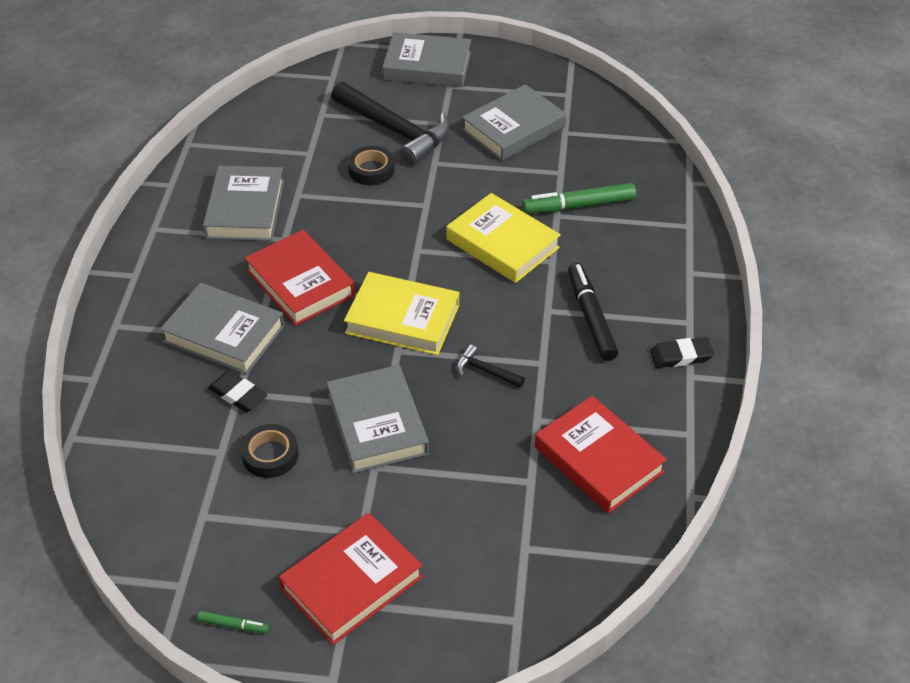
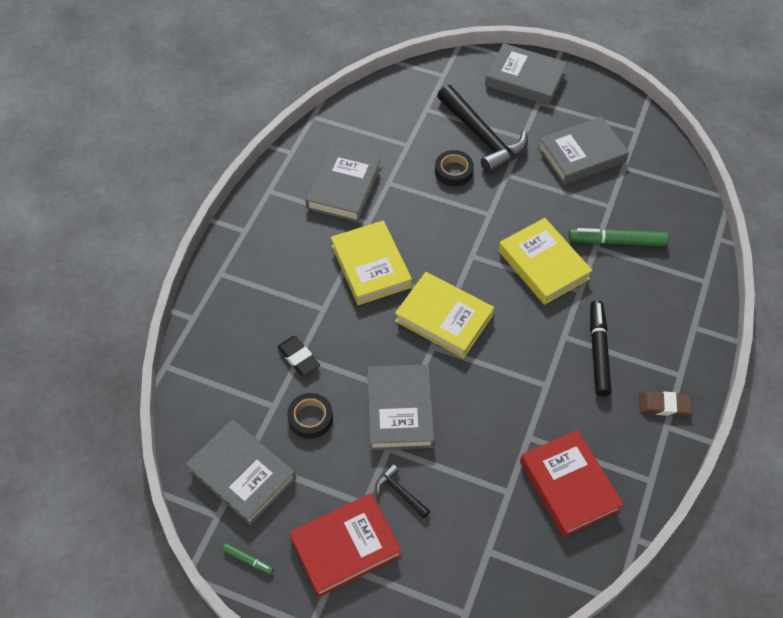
camera: 15 degrees right, 10 degrees up
(224, 334) = (301, 300): grey book -> grey book (242, 474)
(300, 283) = (371, 266): red book -> yellow book
(485, 371) = (498, 382): black hammer -> black hammer (400, 492)
(681, 356) = (664, 405): black eraser -> brown eraser

